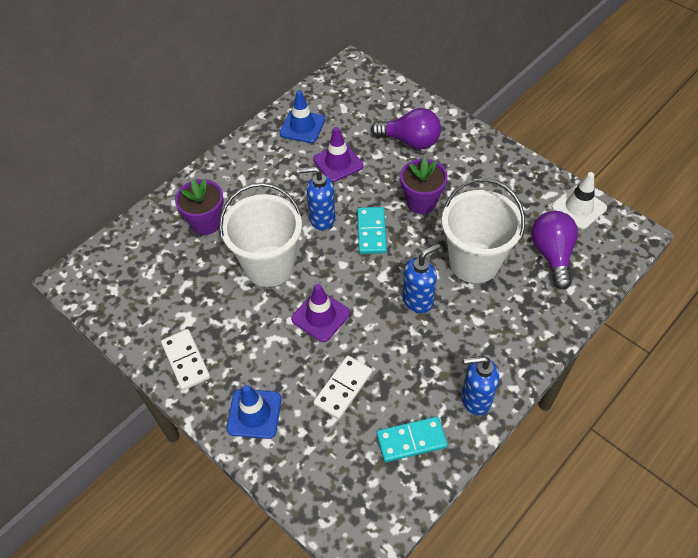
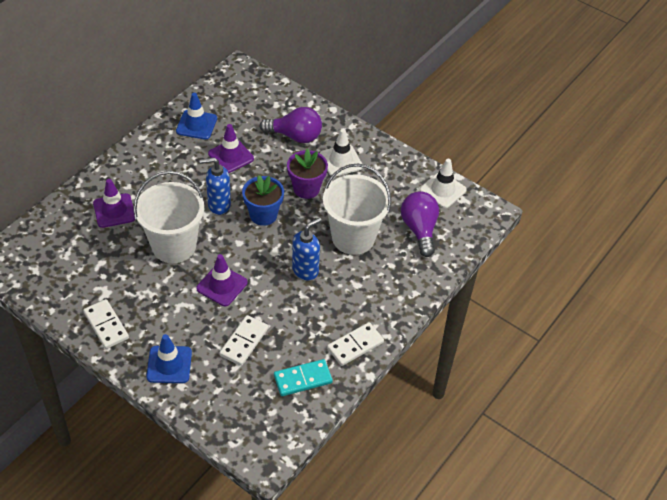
camera: 10 degrees left, 5 degrees down
(206, 222) = (114, 211): purple flower pot -> purple traffic cone
(371, 232) = (263, 215): turquoise domino -> blue flower pot
(461, 170) = (341, 161): none -> white traffic cone
(475, 399) = (355, 345): blue soap dispenser -> white domino

